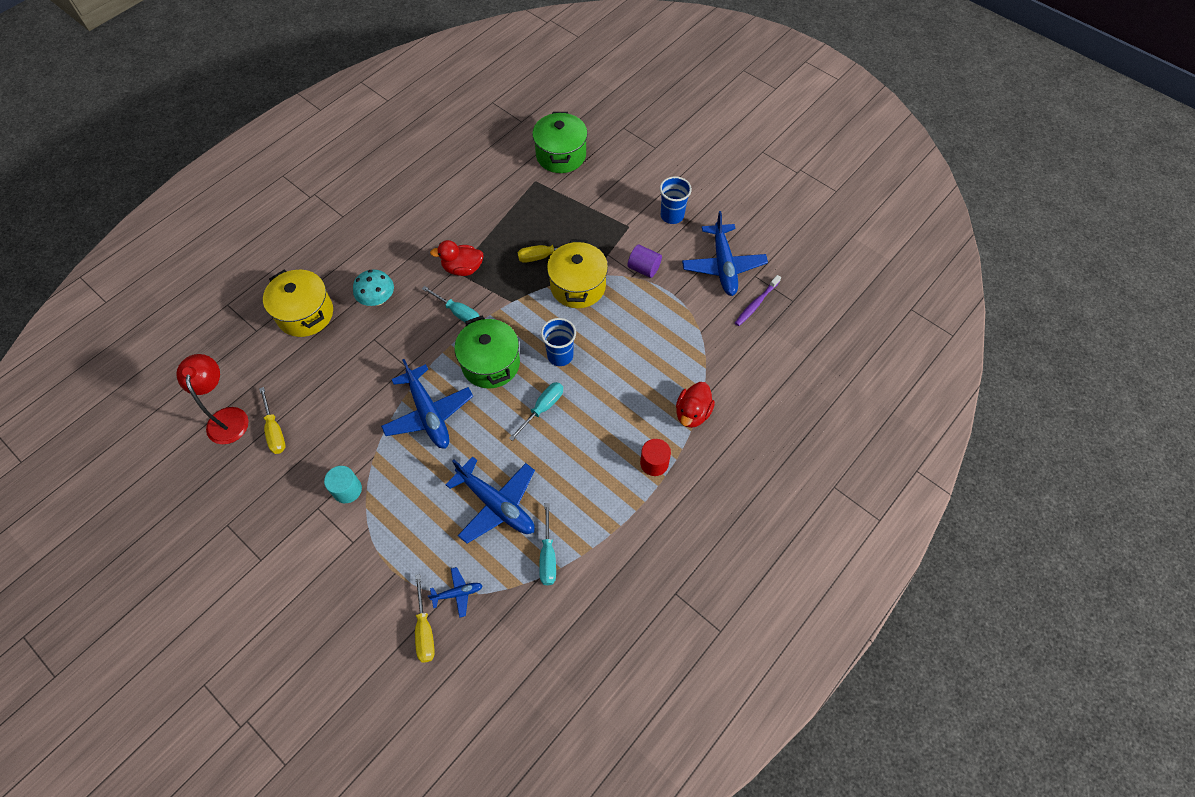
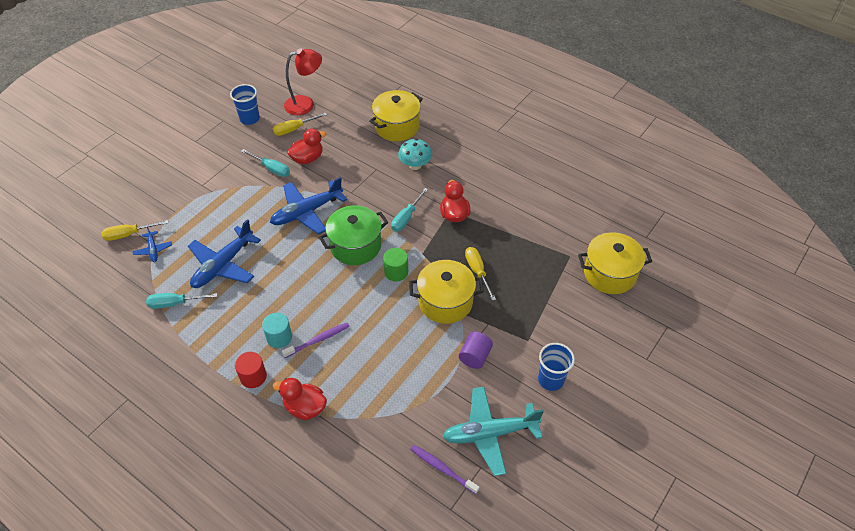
camera: 85 degrees right, 10 degrees down
(336, 414) = (307, 158): none -> red duck
(347, 490) = (244, 175): turquoise cylinder -> turquoise cylinder (279, 337)
(533, 326) = (396, 272): none -> green cylinder
(542, 408) = (311, 287): turquoise screwdriver -> turquoise screwdriver (271, 169)
(560, 356) = (366, 295): blue cup -> blue cup (249, 119)
(561, 155) = (609, 274): green pot -> yellow pot
(613, 401) = (318, 340): none -> purple toothbrush
(723, 266) = (489, 433): blue plane -> turquoise plane

